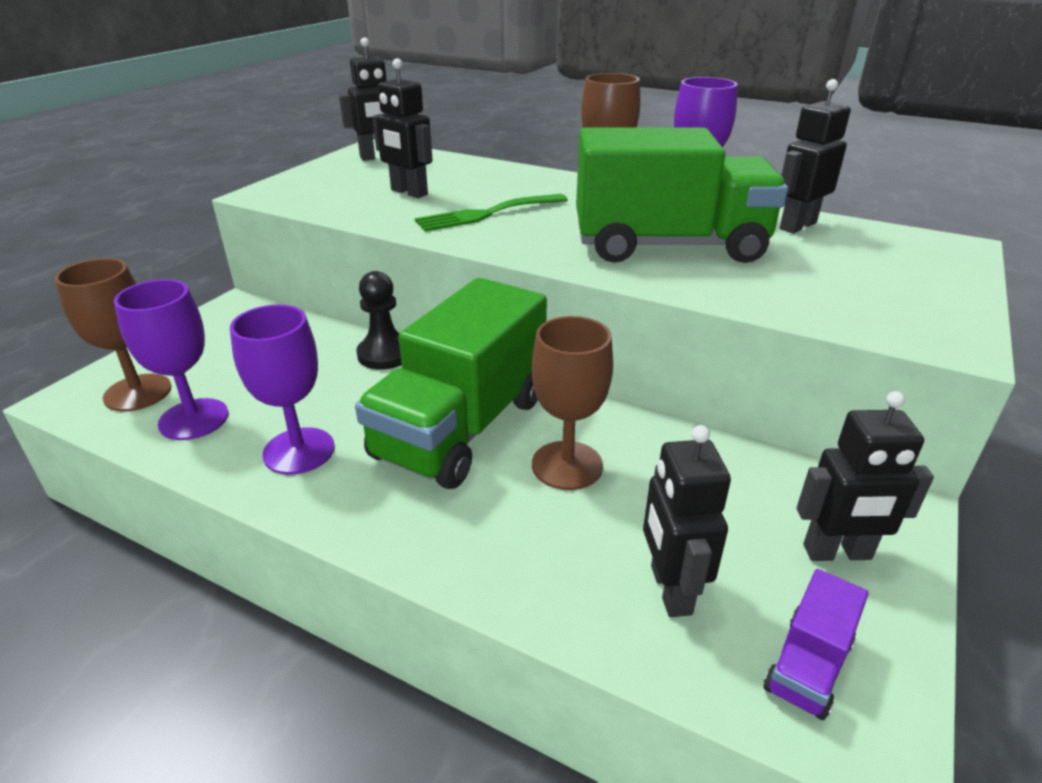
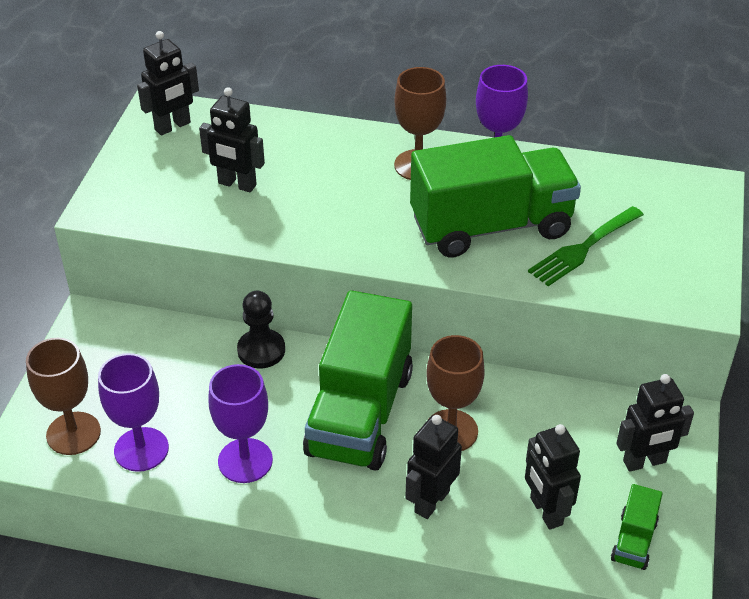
camera: 15 degrees left, 10 degrees up
(486, 214) = (324, 207): green fork -> green fork (583, 248)
(797, 226) = (587, 179): black robot -> black robot (431, 501)
(808, 665) = (634, 541): purple truck -> green truck

